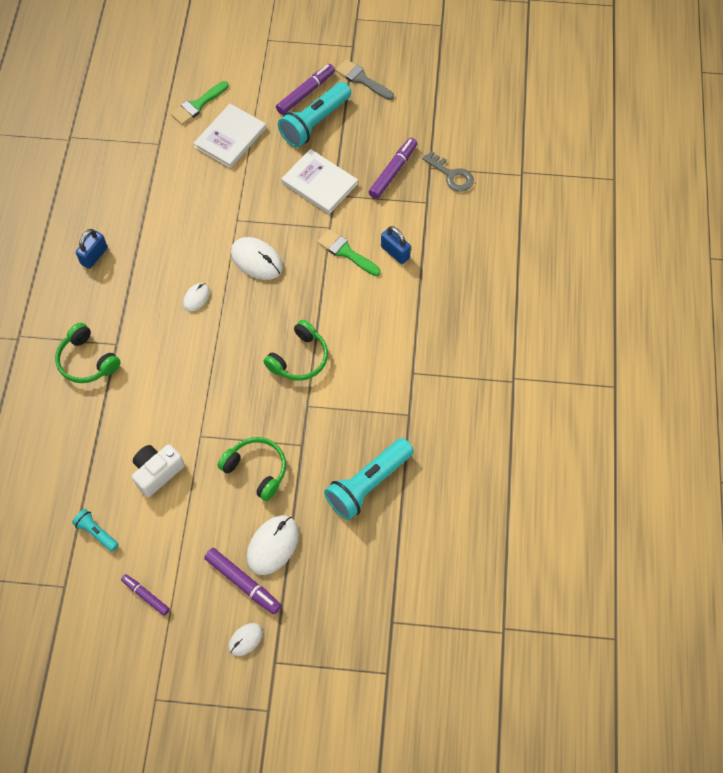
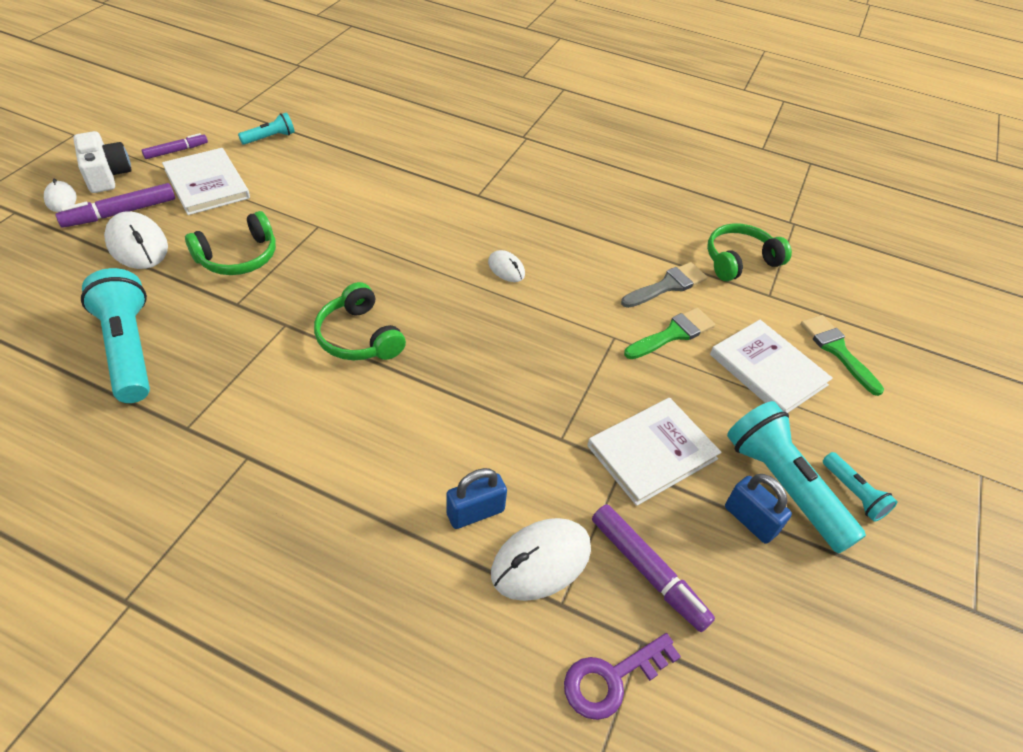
camera: 105 degrees right, 15 degrees down
(87, 361) = (469, 172): green headphones -> green headphones (740, 261)
(94, 256) = (606, 204): blue padlock -> blue padlock (750, 520)
(157, 472) = (300, 187): white camera -> white camera (106, 175)
(181, 543) = (207, 184): none -> white book
(256, 260) = (537, 338): white mouse -> white mouse (541, 561)
(306, 93) = (853, 493): purple marker -> turquoise flashlight
(346, 252) = (506, 444): green brush -> green brush (673, 334)
(362, 79) = (884, 597): grey brush -> grey brush (667, 286)
(451, 175) = (612, 678): grey key -> purple key

